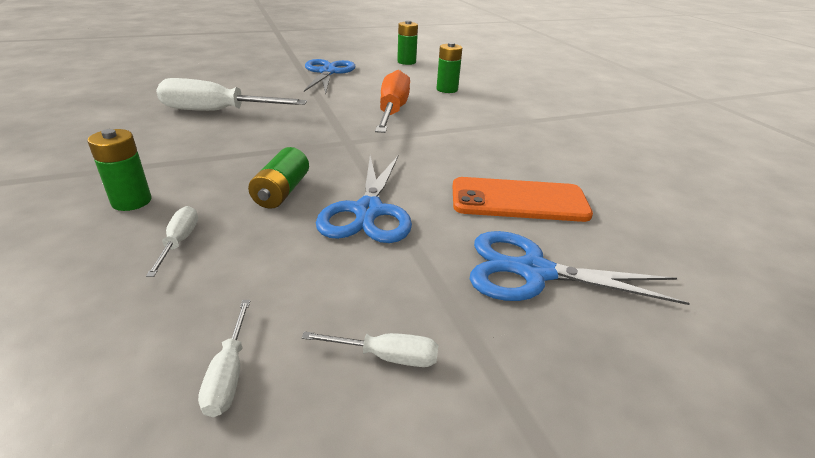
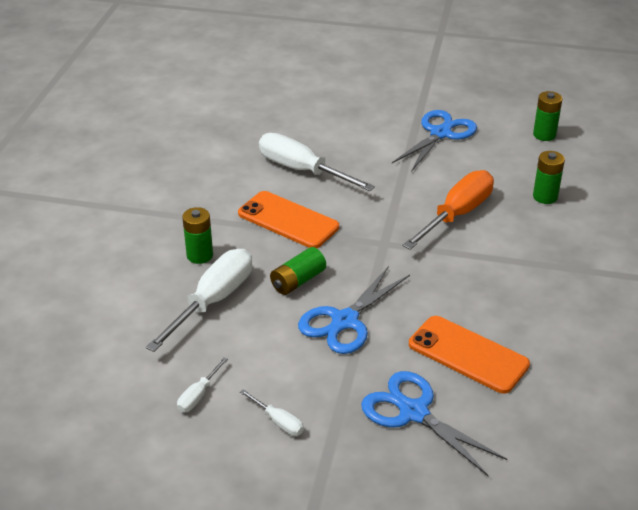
camera: 35 degrees right, 5 degrees up
(179, 242) = (213, 301): white screwdriver -> white screwdriver, size x2.19
(229, 147) = (288, 220): none -> orange phone

